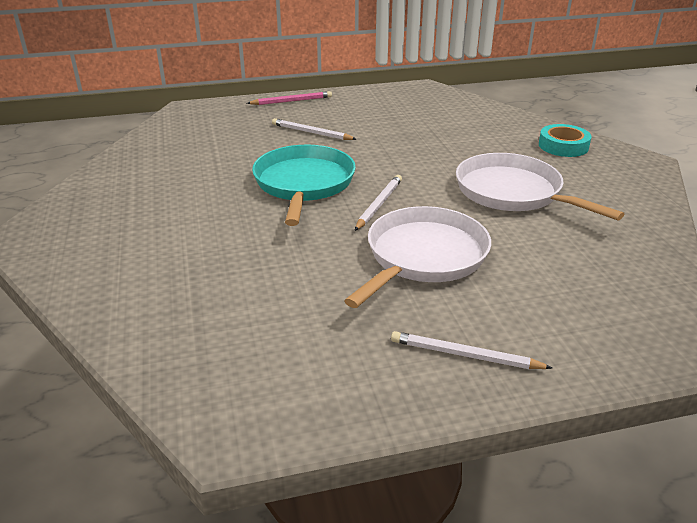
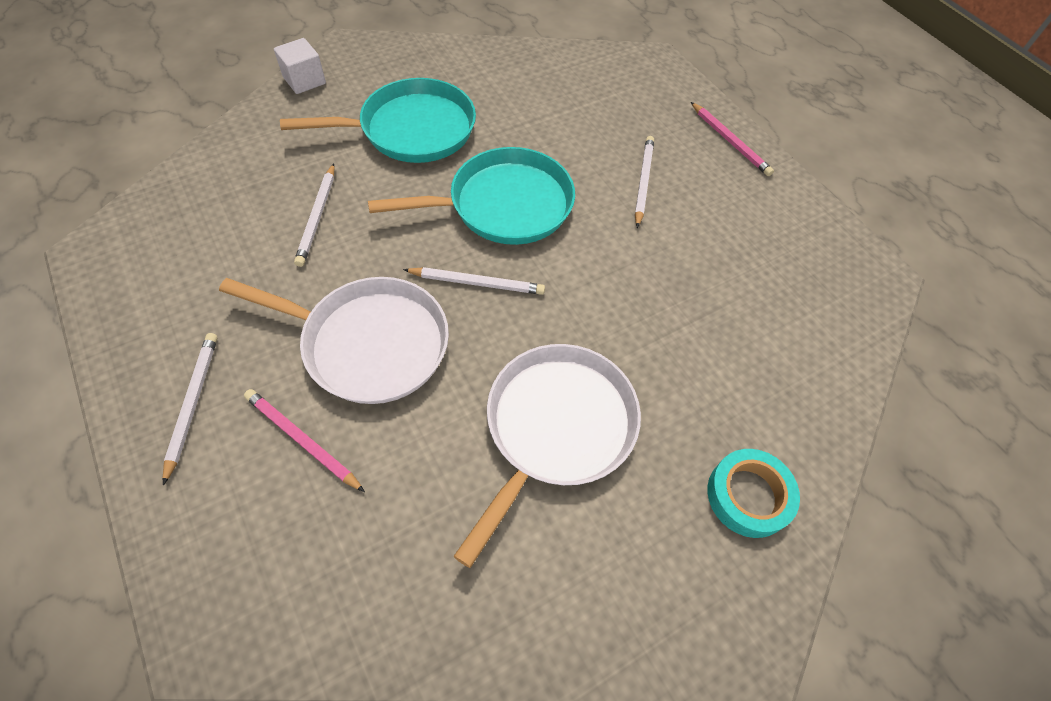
camera: 70 degrees right, 25 degrees up
(51, 267) = (304, 80): none -> white cube
(183, 213) = (412, 130): none -> turquoise pan
(264, 272) = (317, 216): none -> white pencil
(511, 295) = (302, 440): none -> pink pencil

